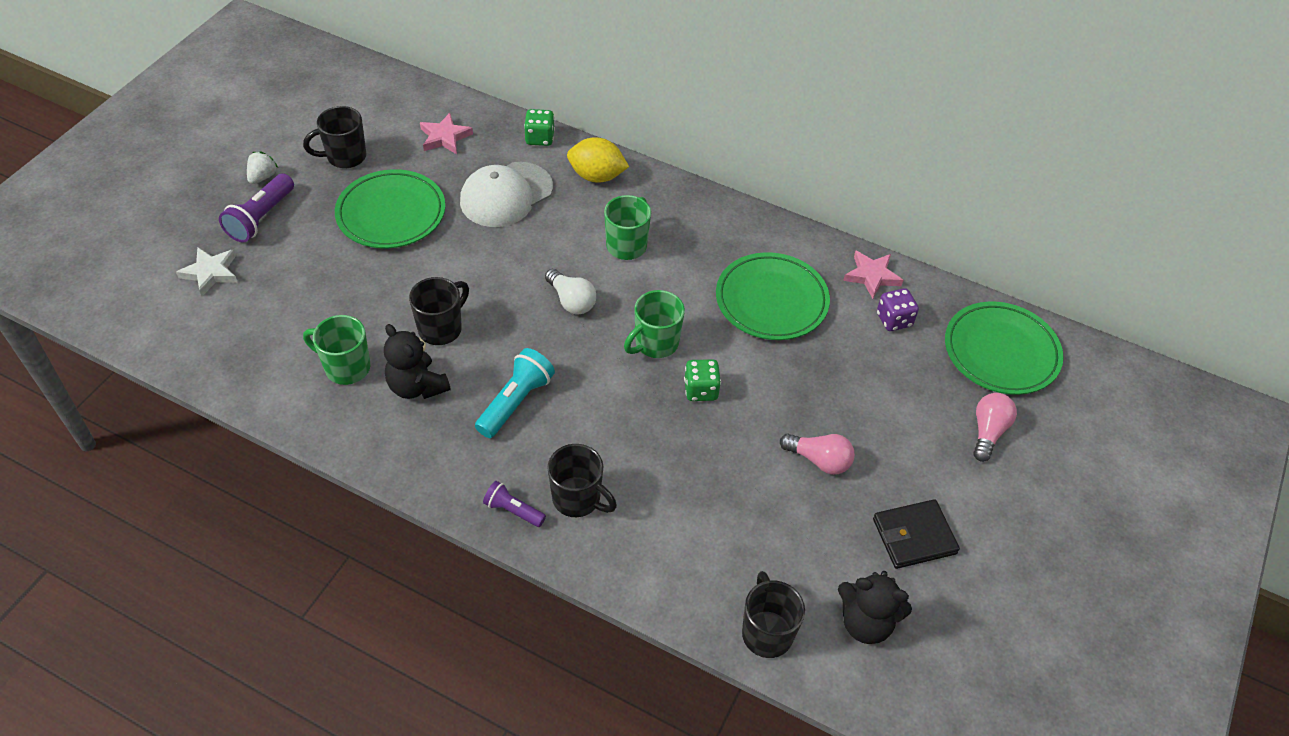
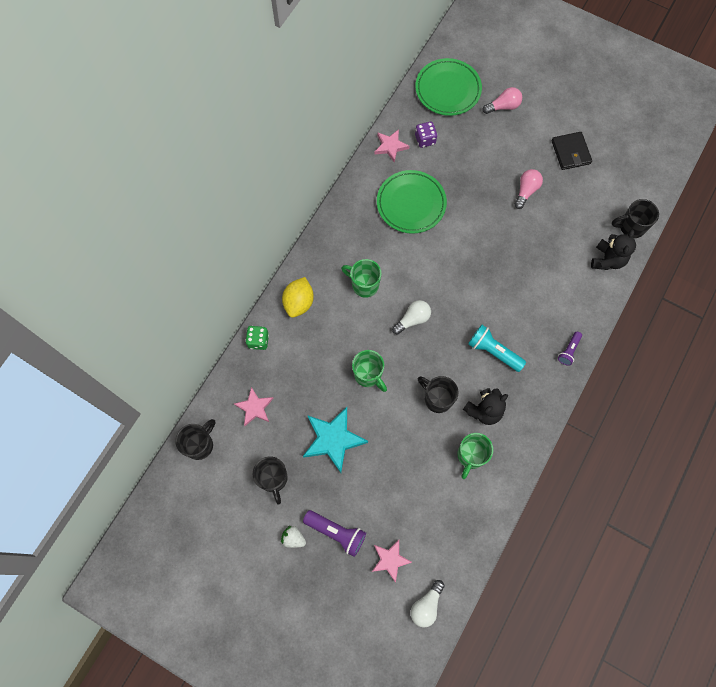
camera: 85 degrees left, 20 degrees up
(137, 311) = (426, 605): none -> white light bulb
(210, 273) = (390, 560): white star -> pink star
(391, 214) = (333, 439): green plate -> turquoise star
(506, 195) = (316, 362): white cap -> none
(578, 499) = (559, 316): black mug -> black mug (200, 444)
(655, 343) = (446, 271): green mug -> green mug (368, 375)
(701, 390) = (480, 248): green dice -> none
(866, 622) = (621, 181): black teddy bear -> black teddy bear (607, 260)
(988, 432) = (503, 106): pink light bulb -> pink light bulb turned 135 degrees clockwise

